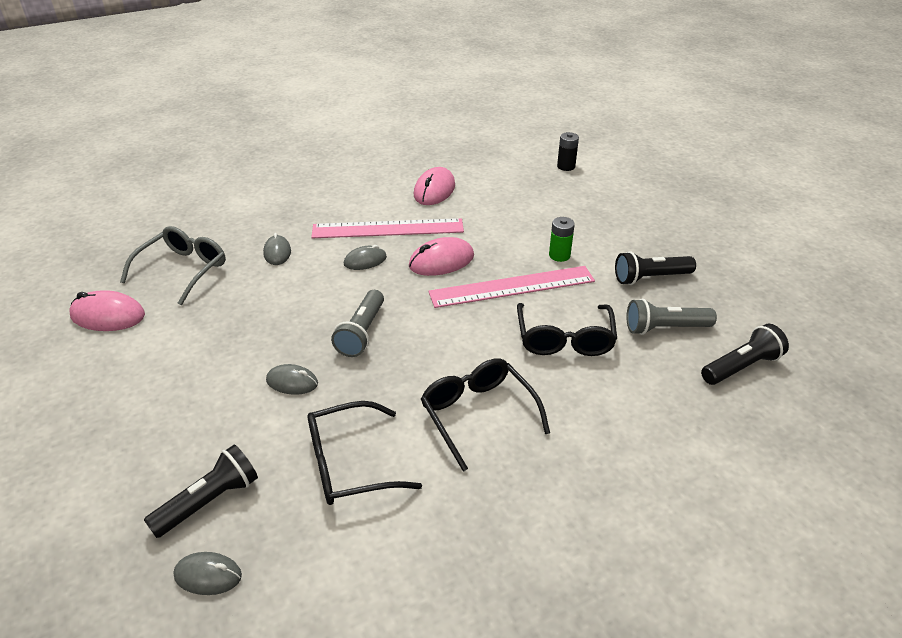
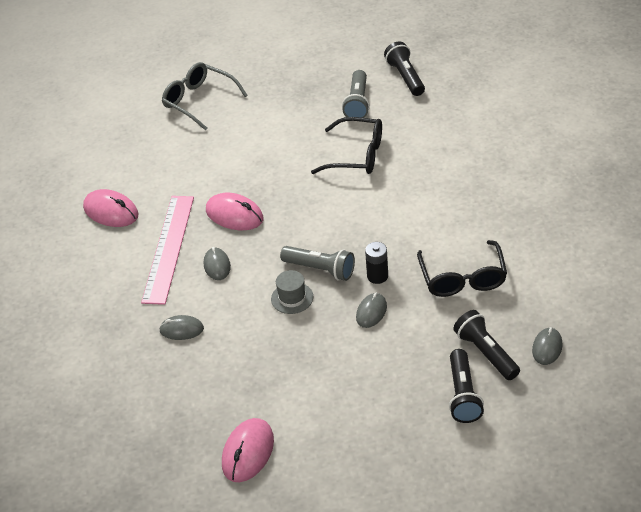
camera: 75 degrees left, 5 degrees up
(183, 270) = (188, 402): grey glasses -> grey glasses (199, 101)
(317, 317) = (292, 298): none -> grey hat
(441, 261) = (234, 215): pink mouse -> pink mouse turned 45 degrees counterclockwise
(478, 414) = (426, 209): black glasses -> none
(512, 287) = (284, 175): pink ruler -> none
(559, 255) = (250, 142): green battery -> none
(566, 166) = (105, 117): black battery -> black battery (377, 276)
(650, 278) = (296, 98): black flashlight -> black flashlight (463, 395)

